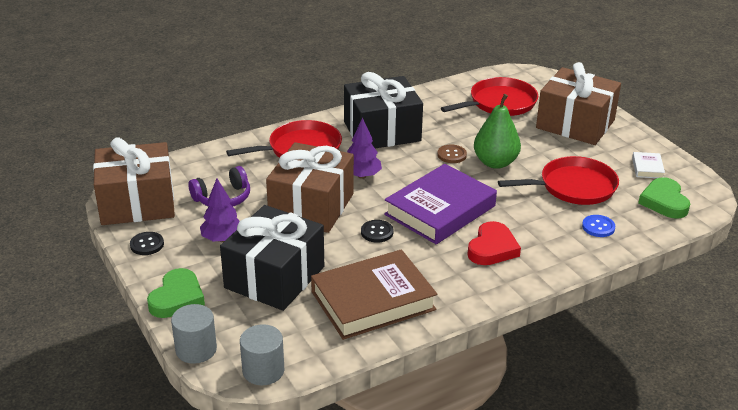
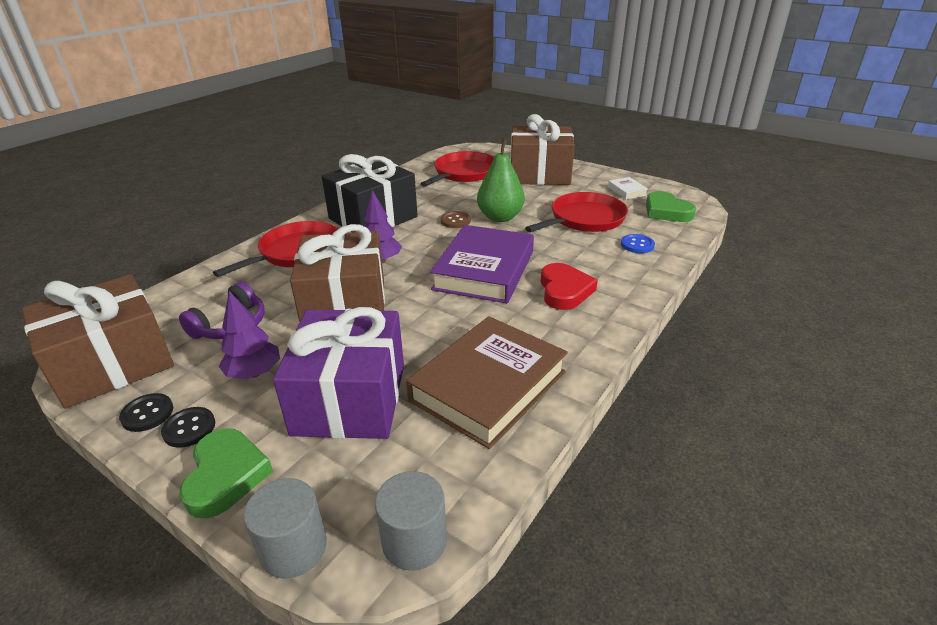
camera: 25 degrees left, 0 degrees up
(274, 277) = (350, 398): black gift -> purple gift
(377, 232) = (436, 310): black button -> black button (189, 428)

